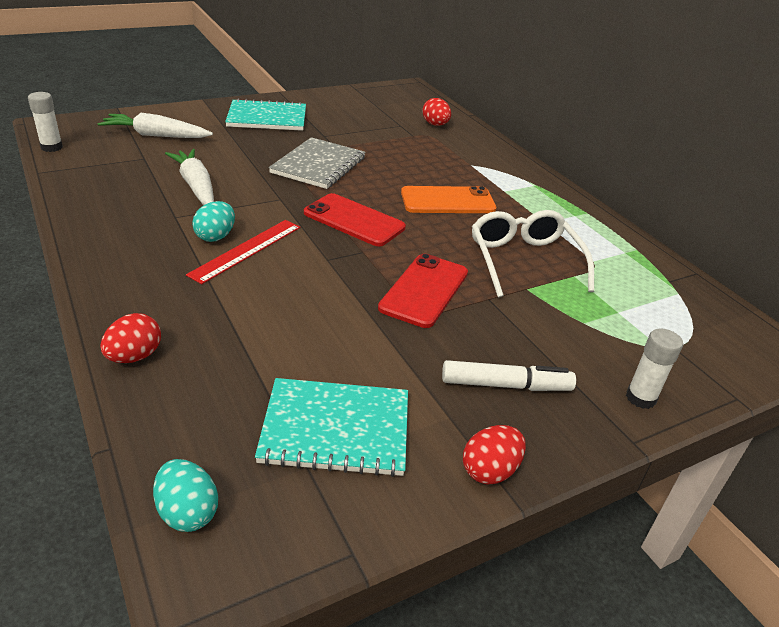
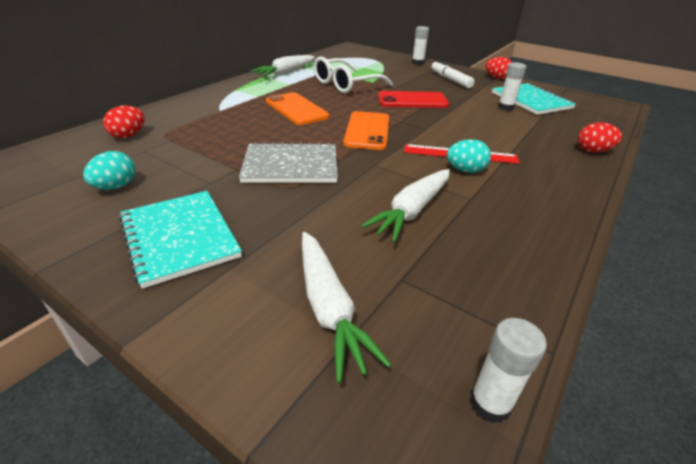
camera: 115 degrees left, 0 degrees up
(187, 512) = (612, 113): turquoise egg -> turquoise egg (116, 187)
(332, 371) = (505, 107): none -> white glue stick
(354, 220) = (367, 131): red phone -> orange phone
(598, 231) = (286, 72): none -> white carrot

